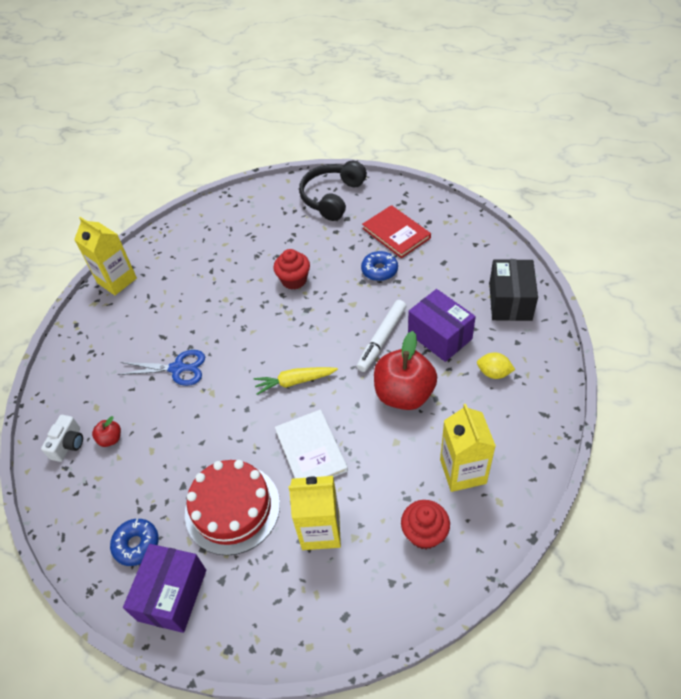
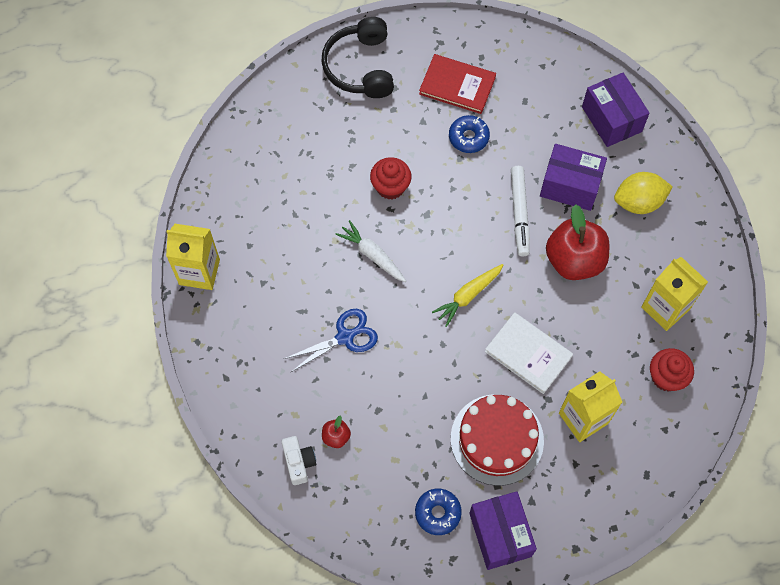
camera: 35 degrees left, 15 degrees up
(244, 320) = (372, 255): none -> white carrot
(493, 373) = (638, 202): yellow lemon -> yellow lemon, size x1.59
(510, 301) = (611, 119): black box -> purple box

